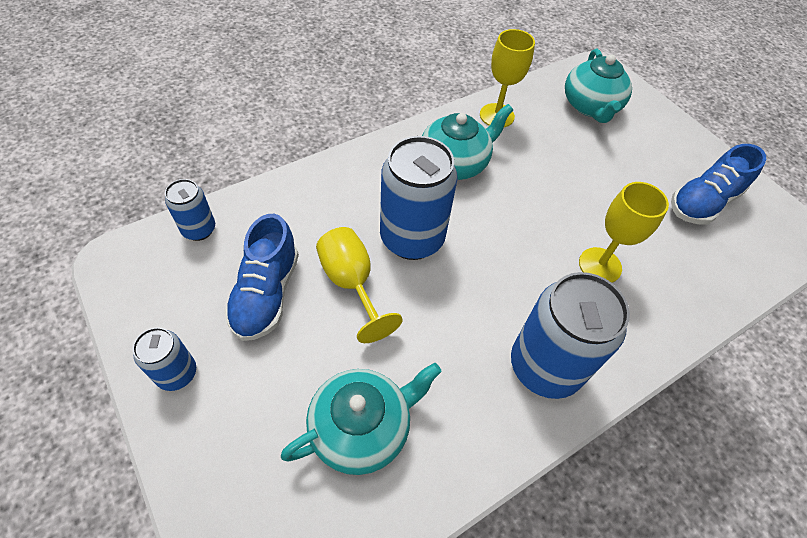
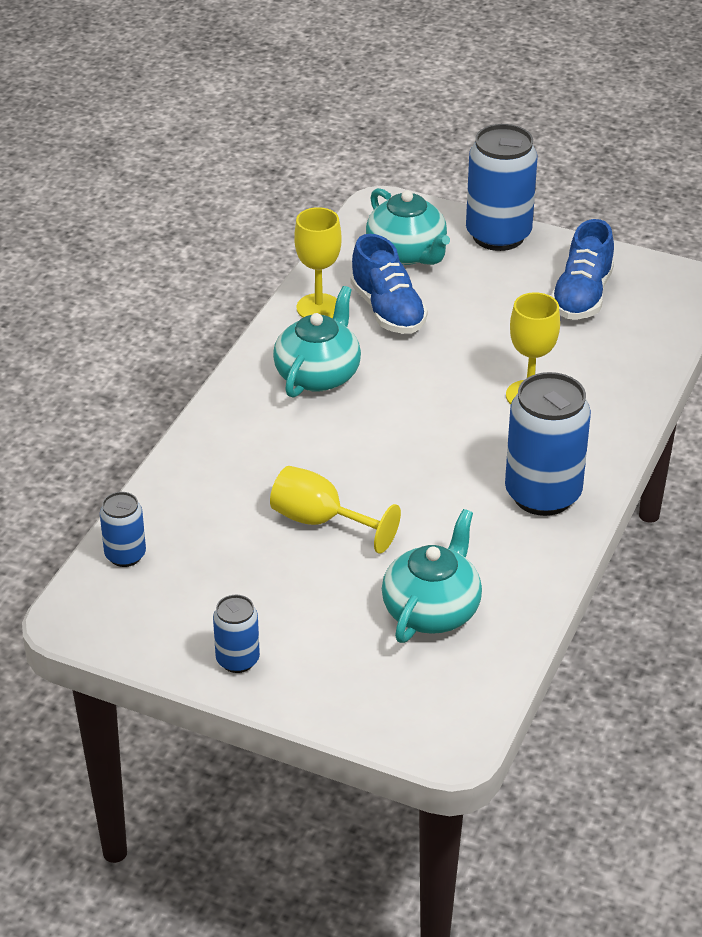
camera: 30 degrees left, 15 degrees down
(266, 293) = (251, 568): blue shoe -> blue shoe (387, 310)
(412, 238) = (340, 459): blue can -> blue can (498, 235)

